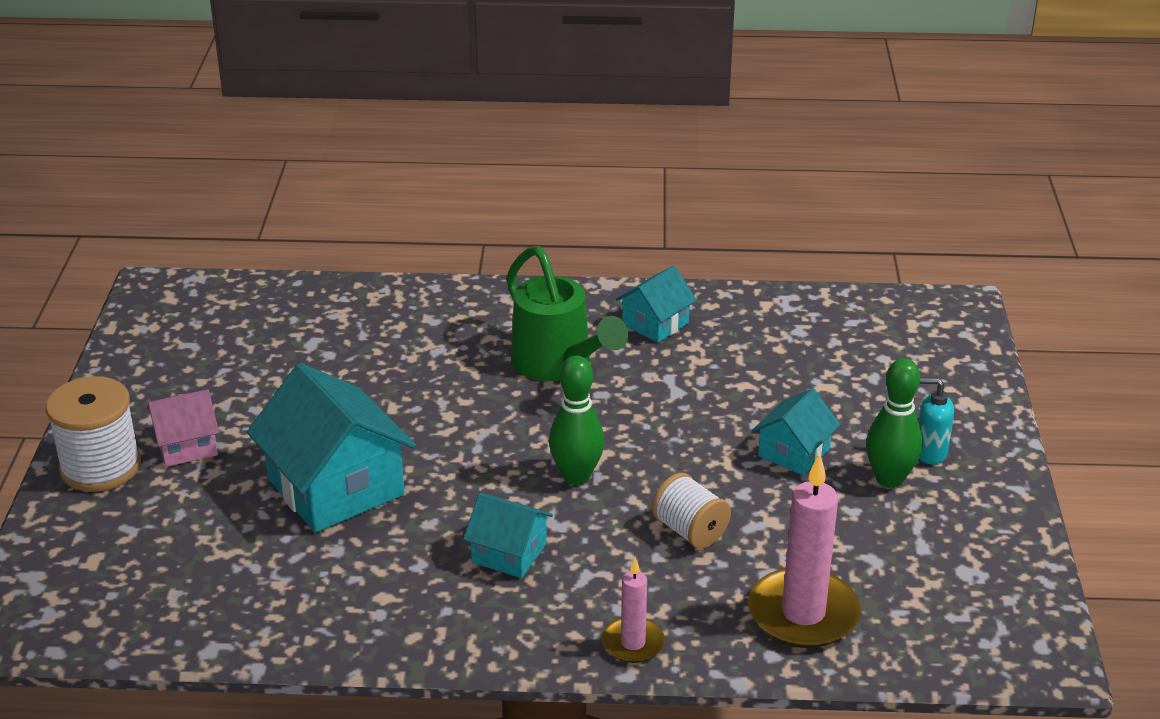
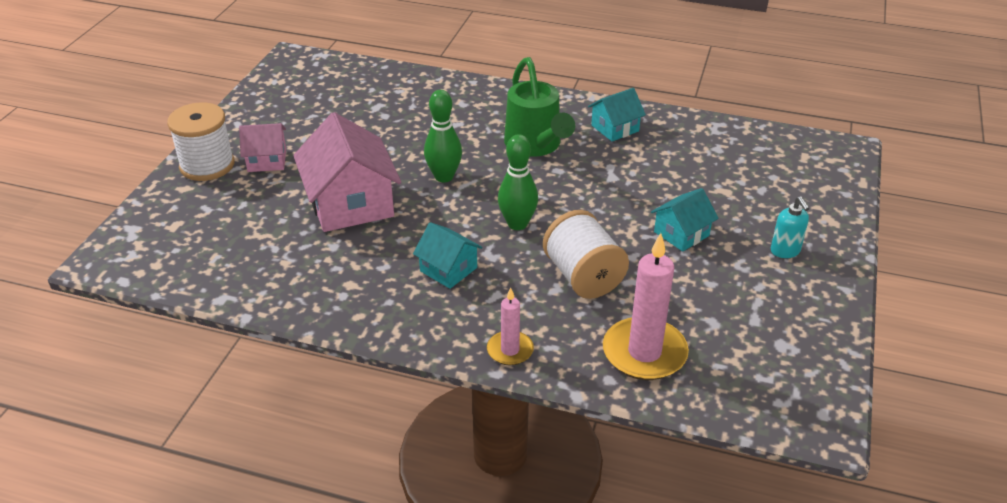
camera: 15 degrees right, 5 degrees up
(336, 487) = (351, 204): turquoise house -> pink house
(690, 531) = (583, 277): white spool -> white spool, size x1.51
(889, 479) = (747, 265): green bowling pin -> green bowling pin (444, 177)
(930, 453) = (785, 251): turquoise soap dispenser -> turquoise soap dispenser turned 135 degrees counterclockwise

